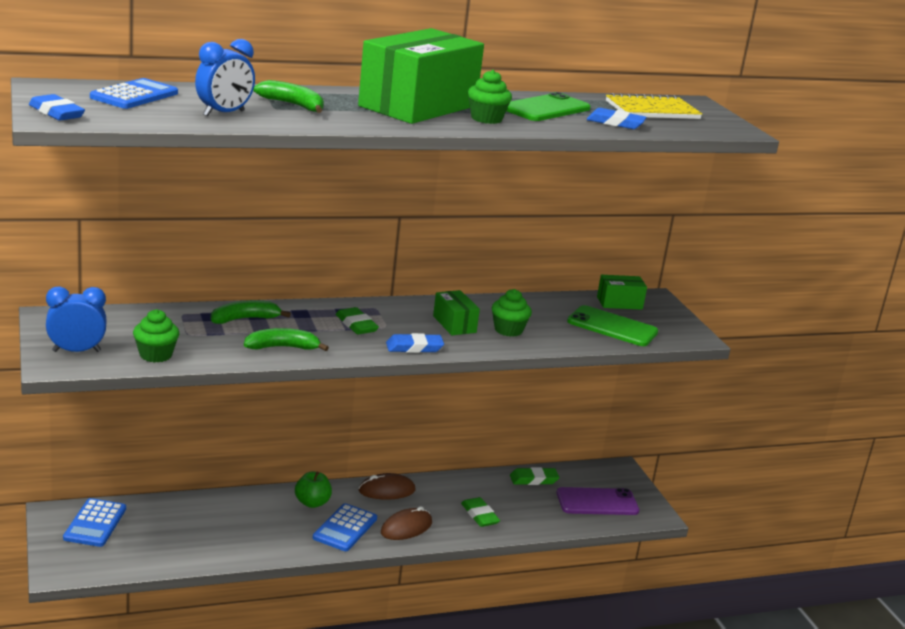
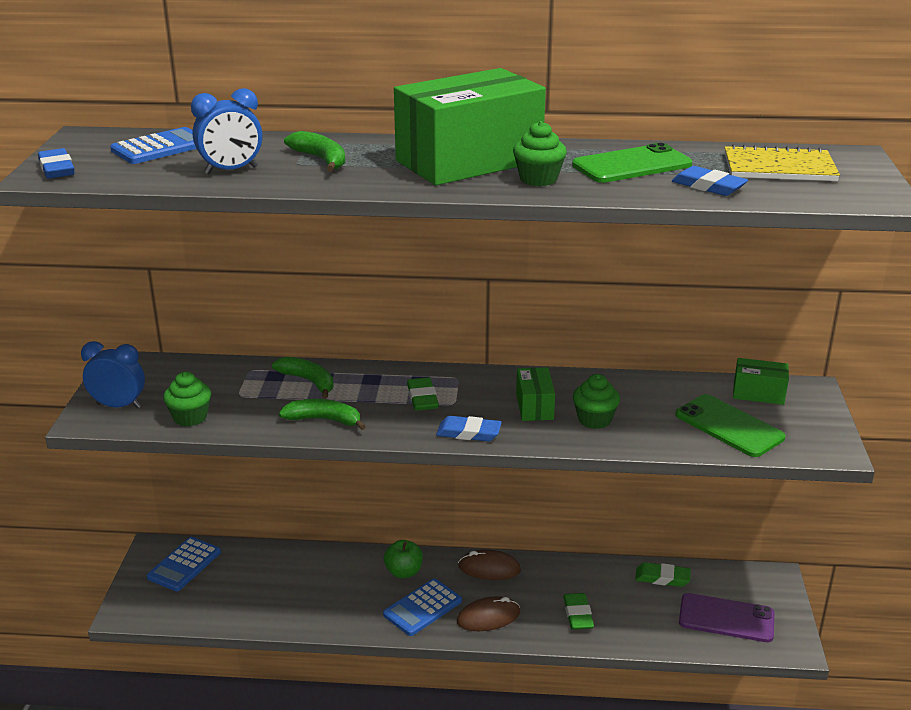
camera: 25 degrees right, 5 degrees up
(245, 319) = (308, 381): green banana -> green banana turned 45 degrees clockwise

